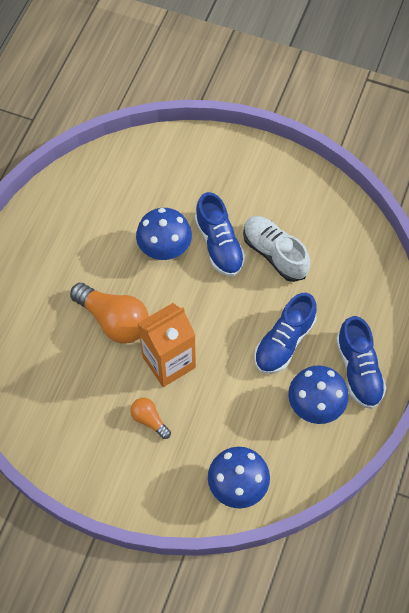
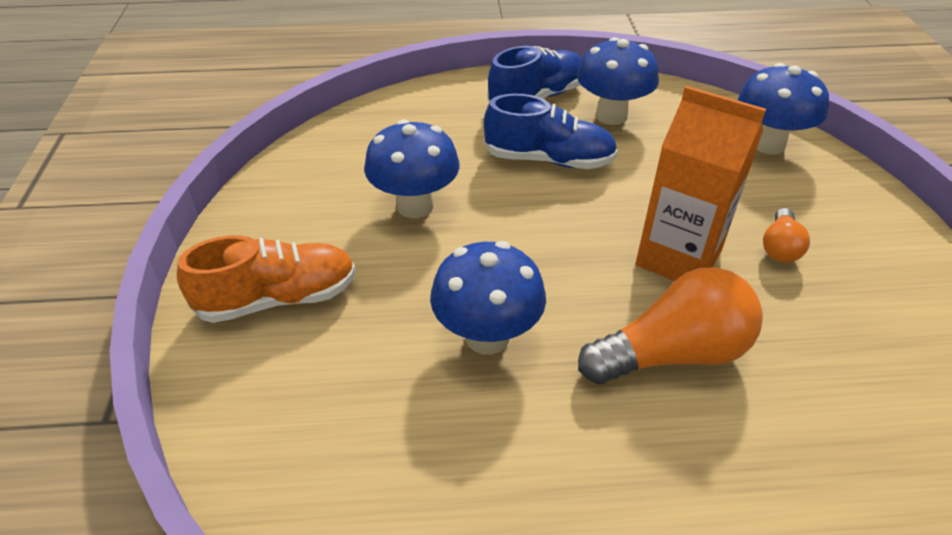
camera: 115 degrees left, 20 degrees down
(114, 320) = (672, 354): orange light bulb -> orange light bulb turned 60 degrees clockwise
(219, 244) = (434, 270): blue shoe -> none
(233, 174) = (278, 298): none -> orange shoe
(274, 253) = (415, 206): white shoe -> blue mushroom

